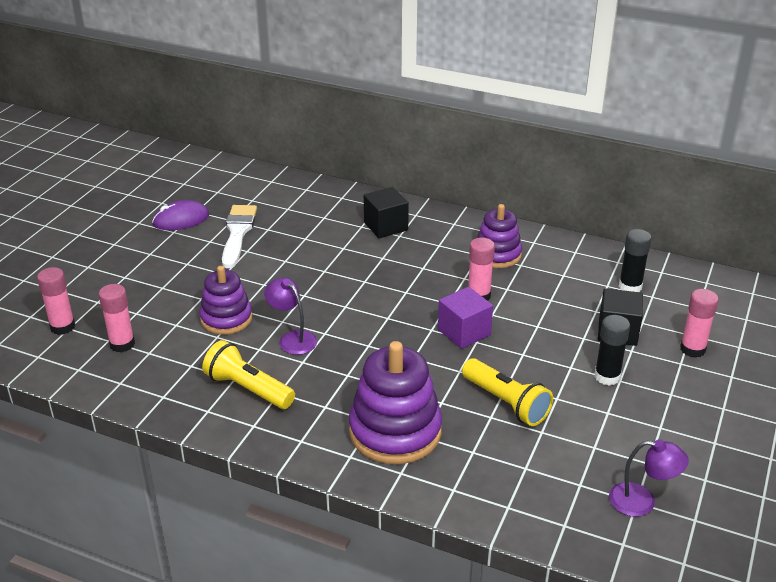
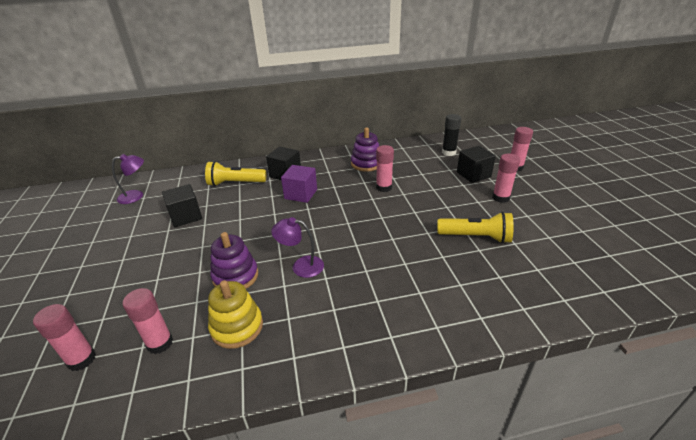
camera: 35 degrees left, 0 degrees up
(181, 219) = (129, 225): purple mouse -> none
(187, 363) = (237, 327): none -> yellow stacking toy
(238, 233) = (186, 216): white brush -> black cube
(248, 389) = (308, 320): yellow flashlight -> yellow flashlight (235, 183)
(395, 431) = (442, 291): purple stacking toy -> none
(464, 332) = (401, 210): purple cube -> purple cube (301, 194)
(607, 376) = (500, 198): black glue stick -> pink glue stick
(642, 501) = (612, 253): purple lamp -> purple lamp (136, 196)

